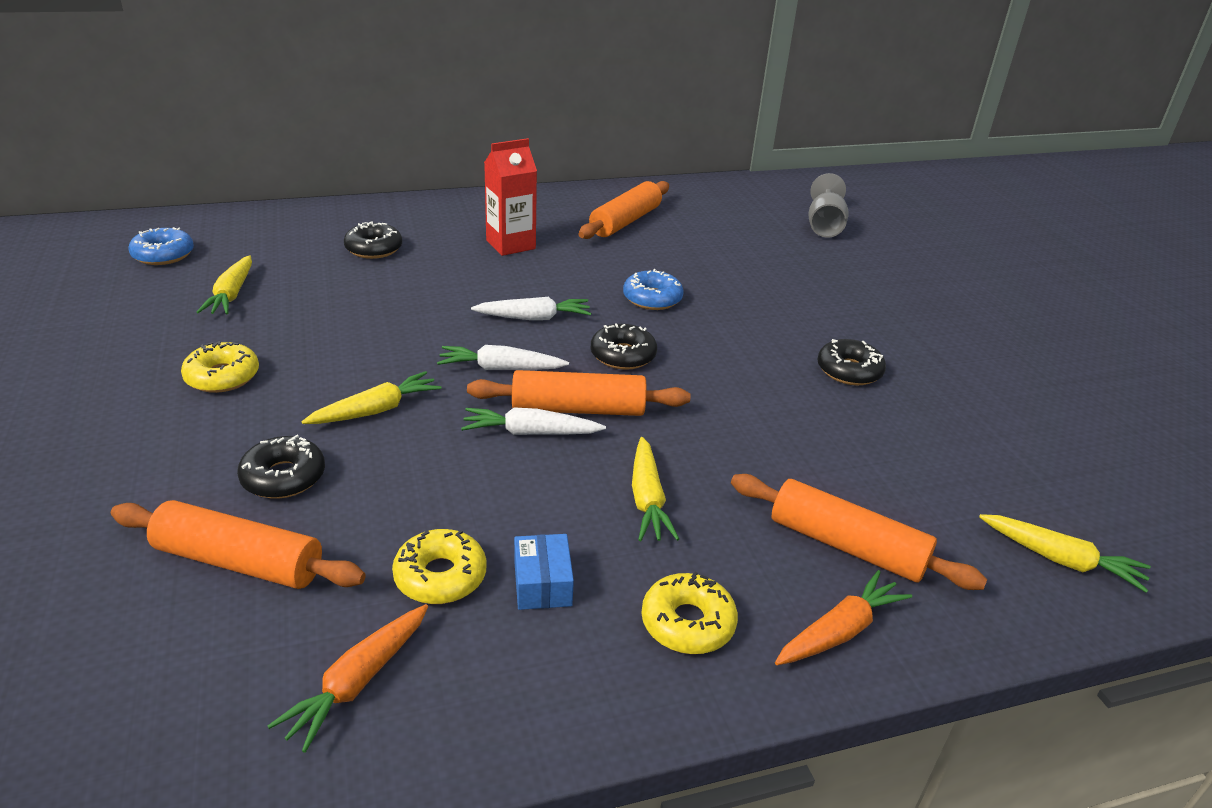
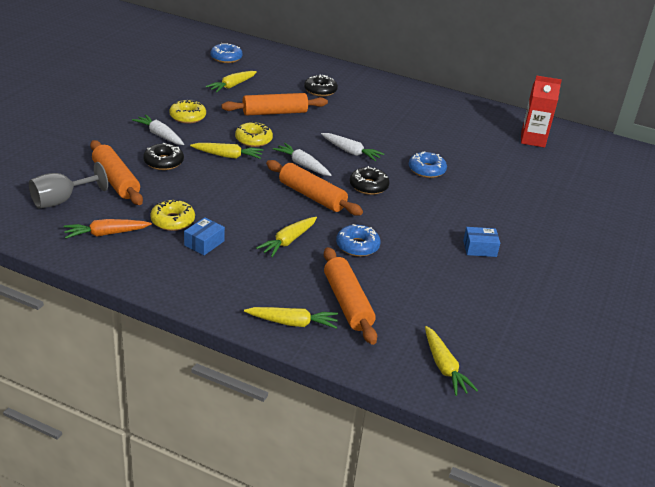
camera: 40 degrees right, 0 degrees up
(510, 244) = (391, 115): red carton -> red carton (532, 140)
(530, 433) = (277, 194): white carrot -> white carrot (160, 135)
(625, 222) = (476, 129): orange rolling pin -> orange rolling pin (274, 113)
(687, 623) = (237, 285): yellow donut -> yellow donut (253, 140)
(734, 450) = (357, 246): none -> blue donut
(824, 226) = (605, 181): grey goblet -> grey goblet (61, 200)
(840, 631) = (292, 323): orange carrot -> yellow carrot
(849, 371) = (479, 248): black donut -> blue box

